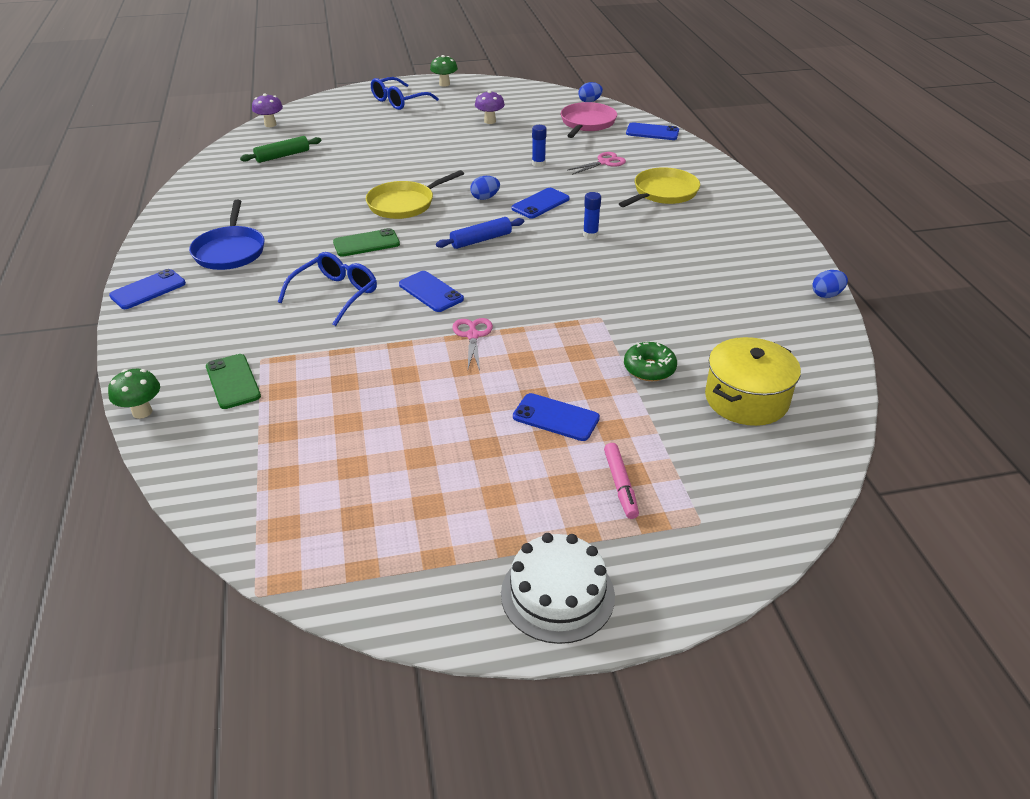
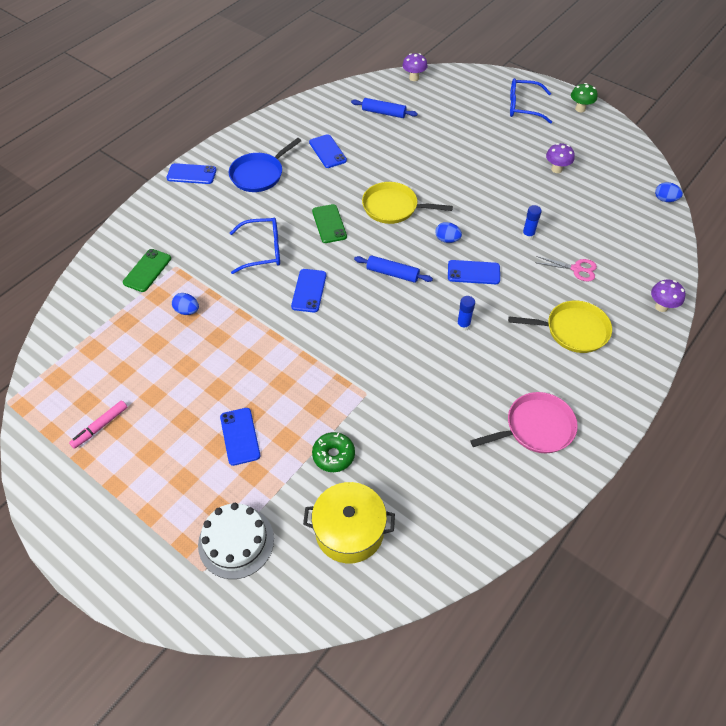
camera: 50 degrees right, 15 degrees up
(142, 412) = (95, 256): green mushroom -> none
(282, 156) = (384, 113): green rolling pin -> blue rolling pin
(366, 243) = (329, 224): green phone -> green phone turned 45 degrees clockwise
(472, 336) = (283, 342): pink scissors -> none
(557, 594) = (93, 531): white cake -> white cake (236, 541)
(587, 123) = (626, 221): pink pan -> pink pan (536, 427)
(620, 485) = (204, 508): pink marker -> pink marker (100, 427)
(652, 132) = (664, 267): blue phone -> blue phone (327, 151)
(688, 151) = (661, 307): none -> purple mushroom
(826, 295) = (535, 515): blue egg -> blue egg (187, 311)

